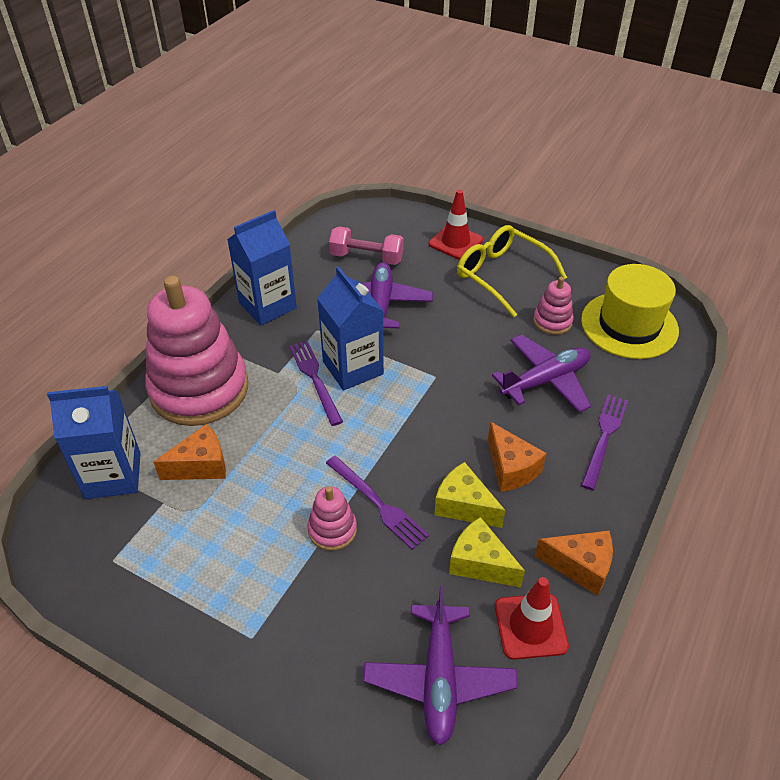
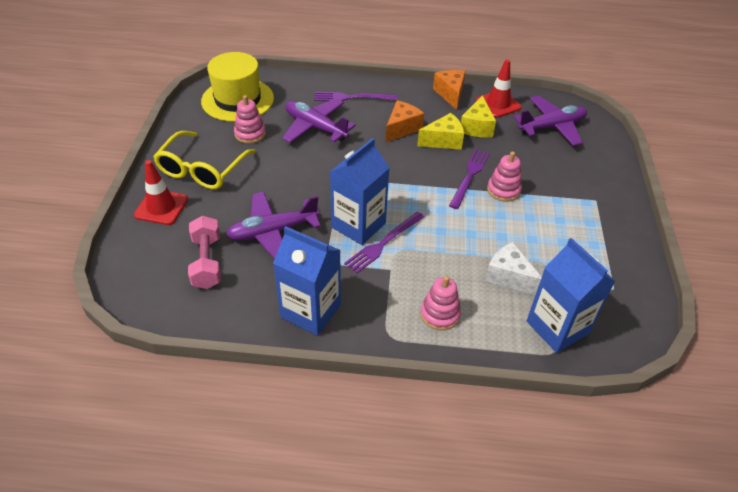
camera: 115 degrees left, 0 degrees up
(199, 389) = (440, 314): pink stacking toy -> pink stacking toy, size x0.43
(201, 466) = (508, 277): orange cheese -> white cheese
(464, 506) = (443, 141): yellow cheese -> yellow cheese turned 120 degrees counterclockwise

